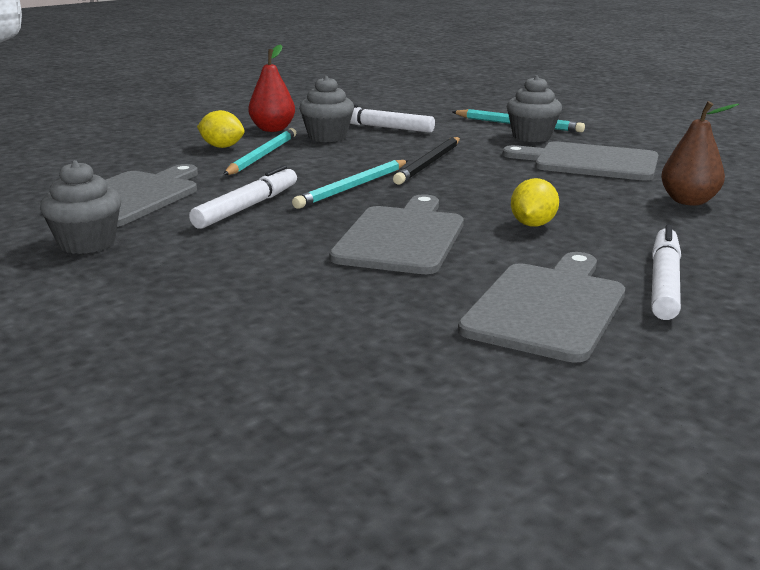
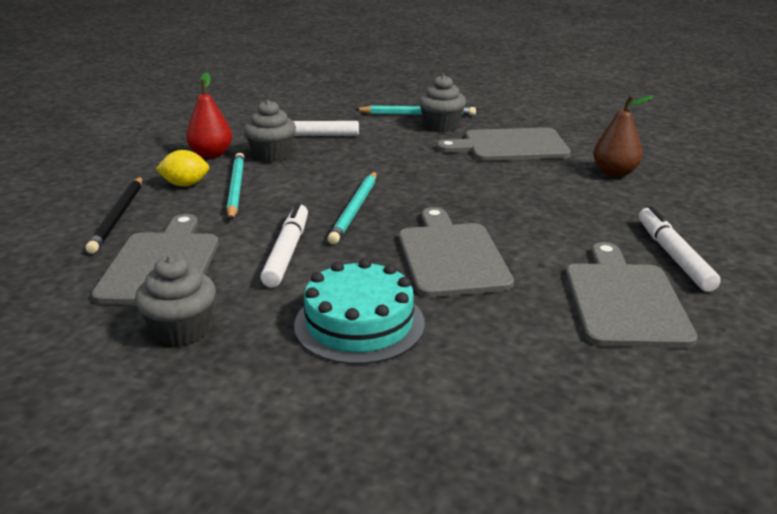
camera: 25 degrees left, 5 degrees up
(243, 270) = (359, 324): none -> turquoise cake
(429, 163) = (390, 170): black pencil -> black pencil (118, 216)
(532, 224) = (533, 220): yellow lemon -> none

